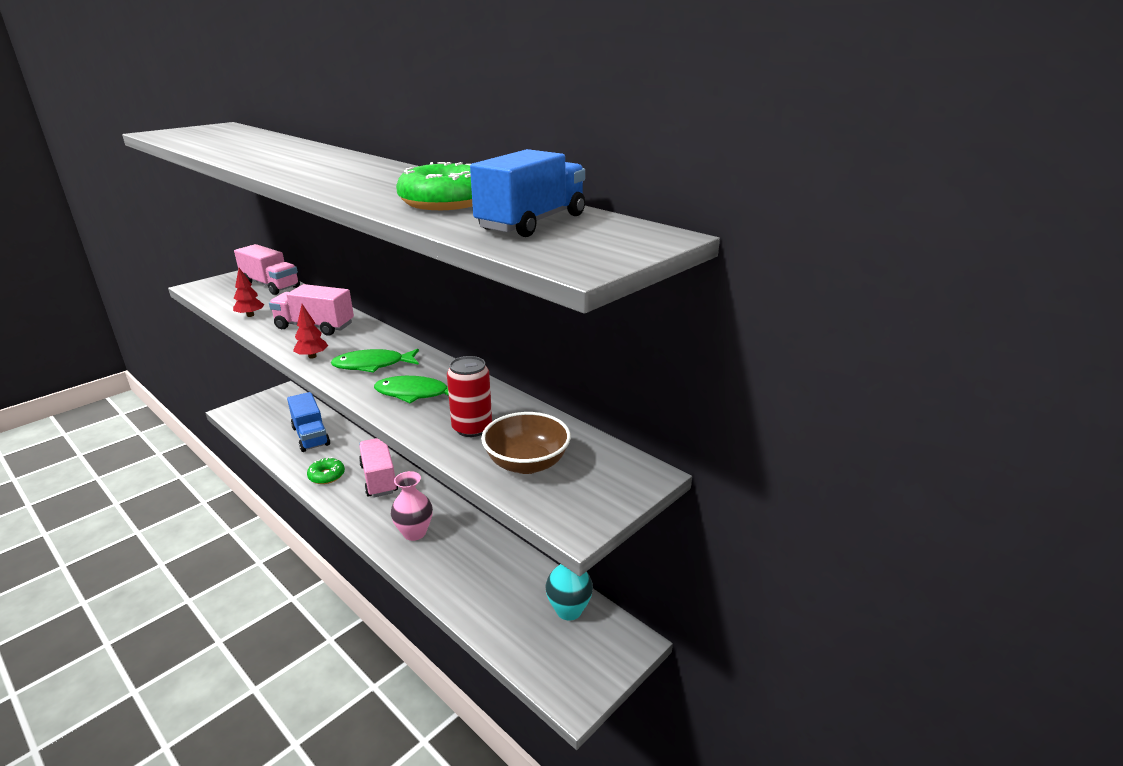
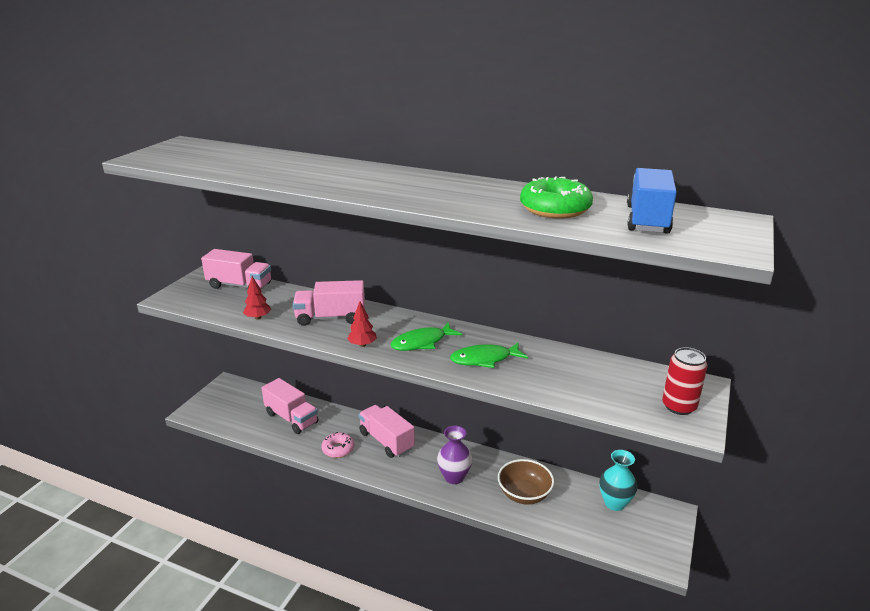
camera: 20 degrees left, 0 degrees up
(311, 436) = (291, 418): blue truck -> pink truck
(326, 475) = (338, 449): green donut -> pink donut
(414, 533) = (454, 477): pink vase -> purple vase
(472, 428) = (556, 377): red can -> red can (679, 406)
(527, 463) = (622, 395): brown bowl -> brown bowl (524, 494)

